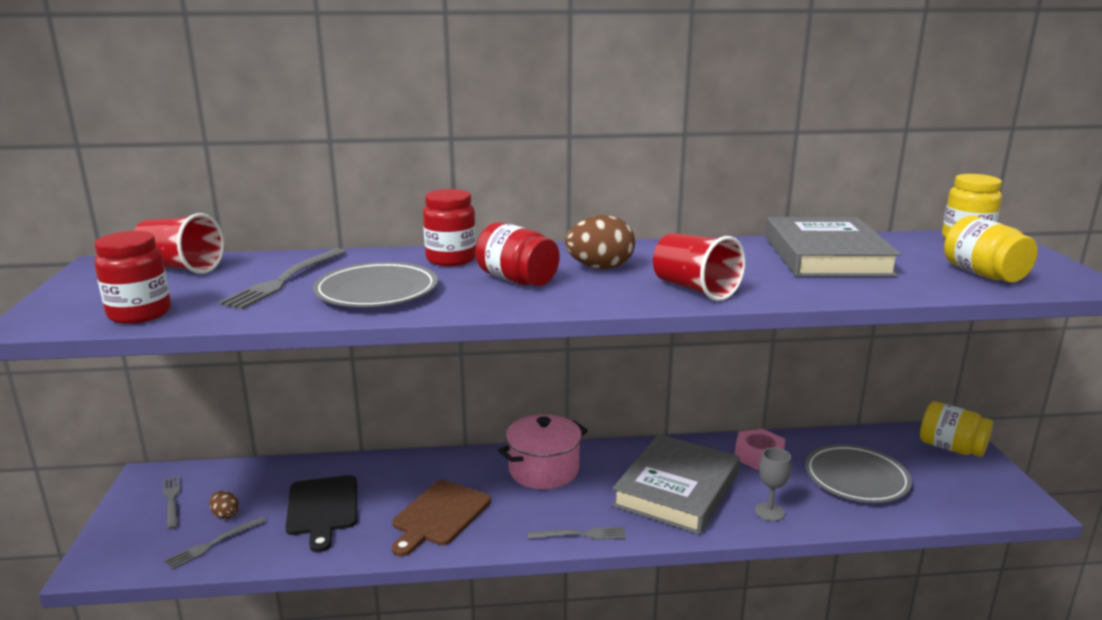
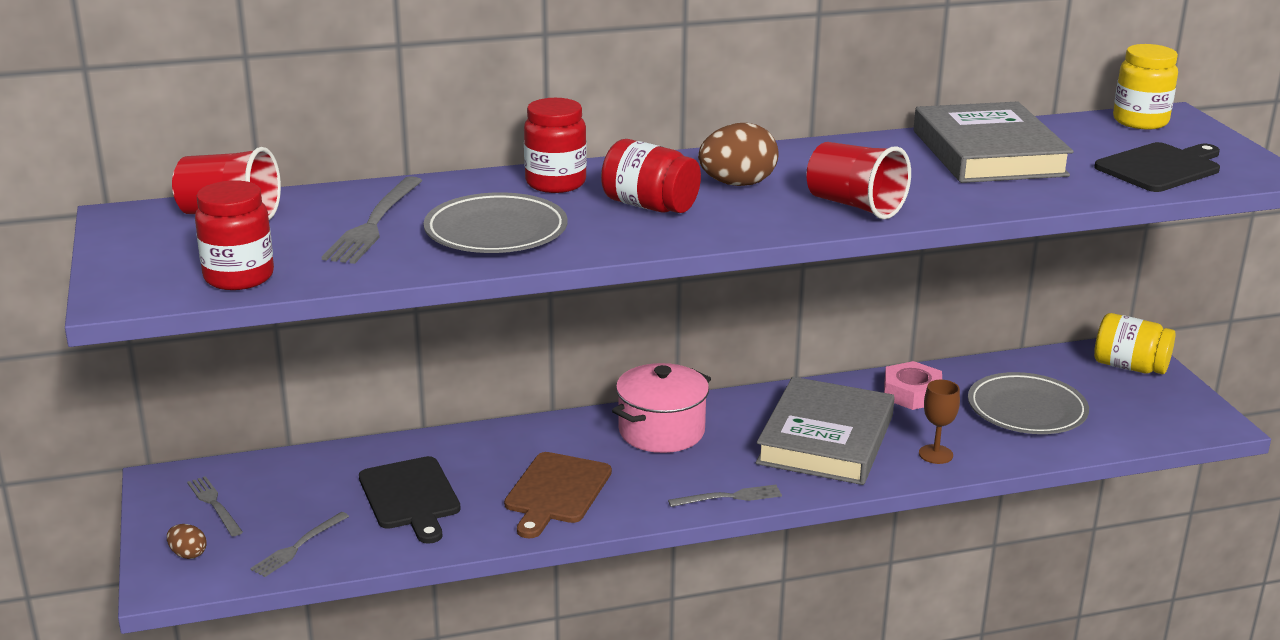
camera: 10 degrees left, 5 degrees up
(225, 515) = (293, 514): brown egg -> brown egg (188, 554)
(769, 512) = (935, 454): grey goblet -> brown goblet
(983, 274) = (1160, 167): yellow jar -> black cutting board

